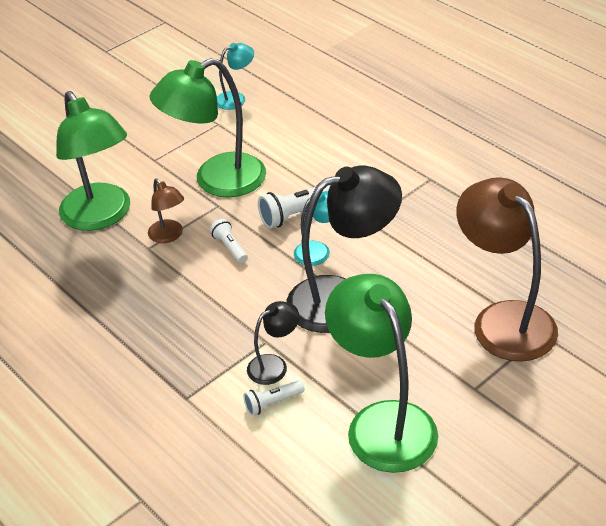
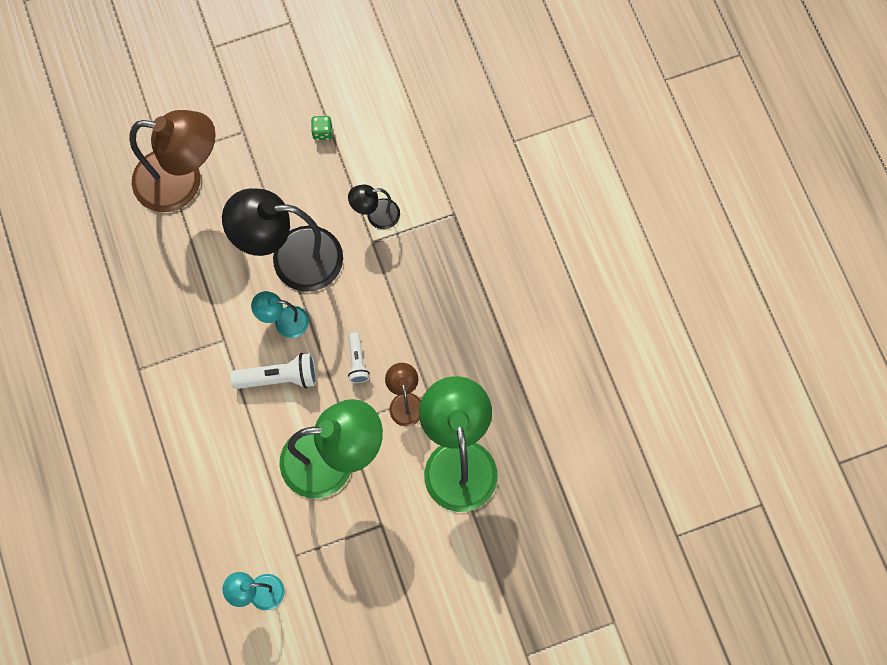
camera: 160 degrees left, 30 degrees up
(272, 403) = (392, 181): white flashlight -> none
(383, 422) = (322, 132): green lamp -> green dice
(503, 319) = (182, 182): brown lamp -> brown lamp turned 75 degrees counterclockwise

